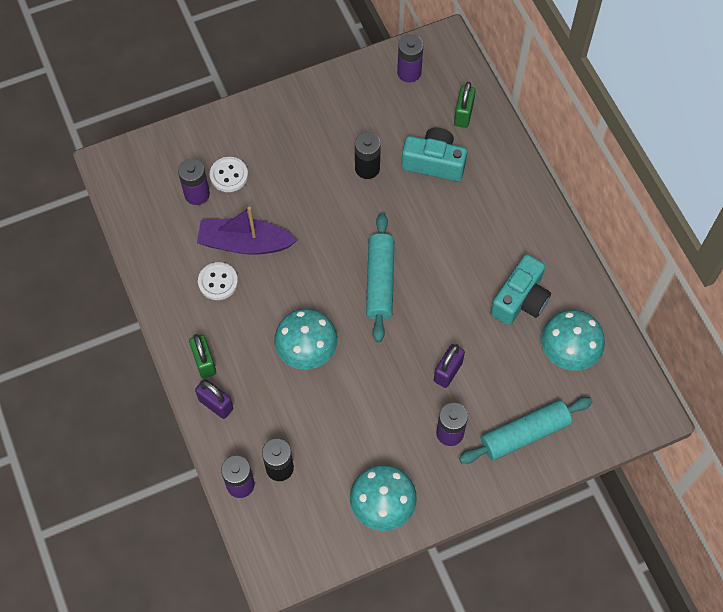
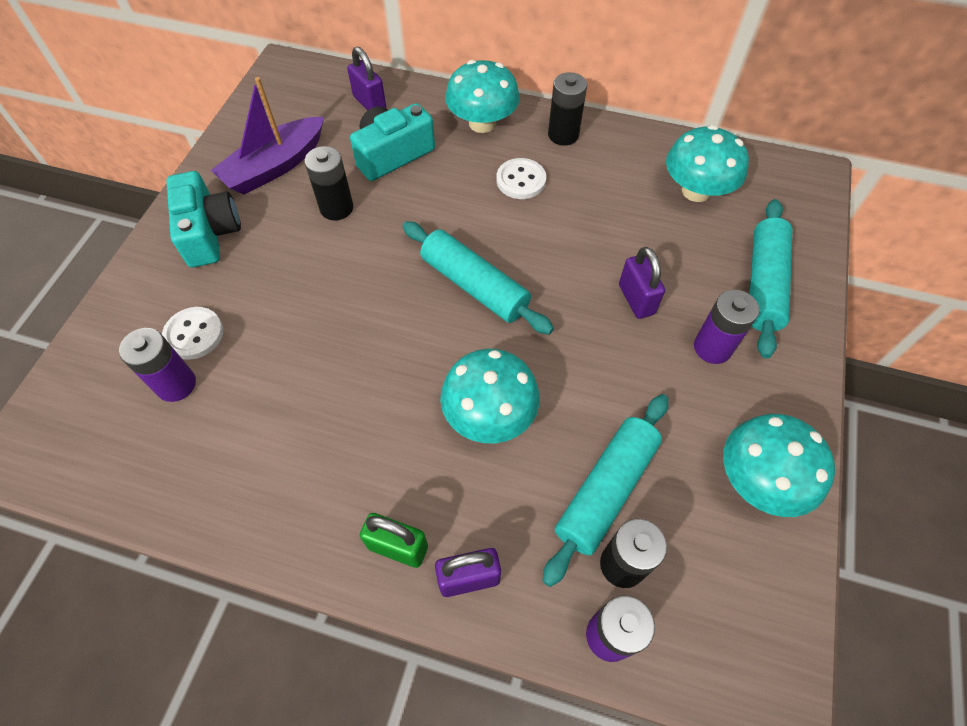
camera: 50 degrees left, 5 degrees down
(218, 282) = (308, 447): white button -> white button (521, 180)
(245, 243) = (292, 380): purple boat -> purple boat (275, 166)
(312, 434) = (605, 490): none -> turquoise rolling pin
(409, 72) = (279, 110): purple battery -> none
(463, 114) = (369, 103): green padlock -> purple padlock
(508, 190) = (482, 123): none -> turquoise mushroom
(520, 300) = (607, 189): turquoise camera -> turquoise camera (209, 233)
(544, 242) = (563, 135): none -> black battery

